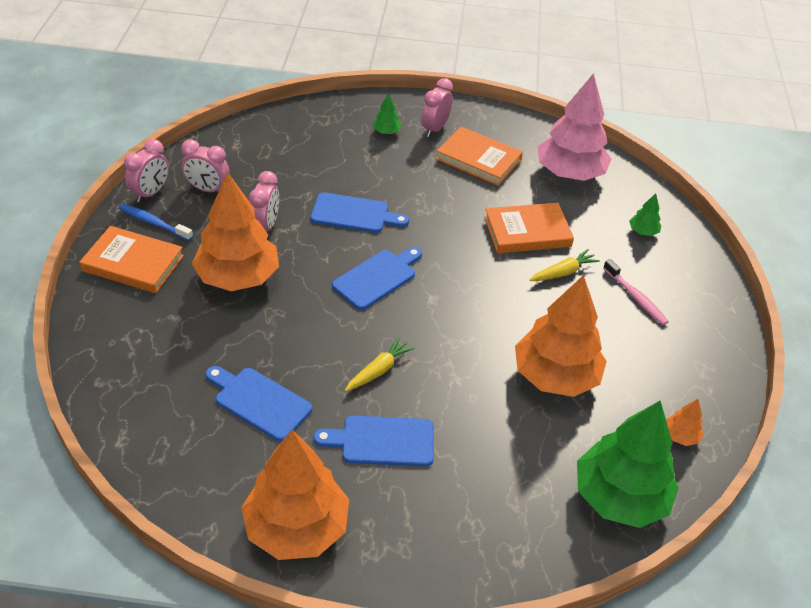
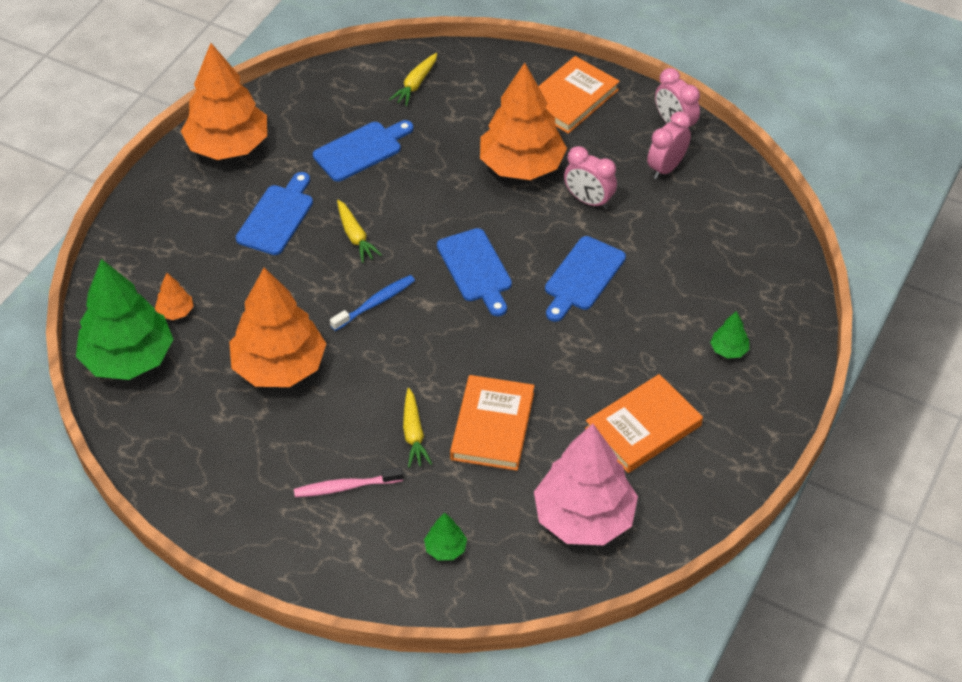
camera: 115 degrees right, 5 degrees up
(142, 385) = (415, 84): none -> yellow carrot
(154, 223) = (625, 120): blue toothbrush -> blue toothbrush (375, 303)
(435, 129) = (721, 402): pink clock -> none
(680, 436) = (158, 437): orange tree -> orange tree (175, 312)

